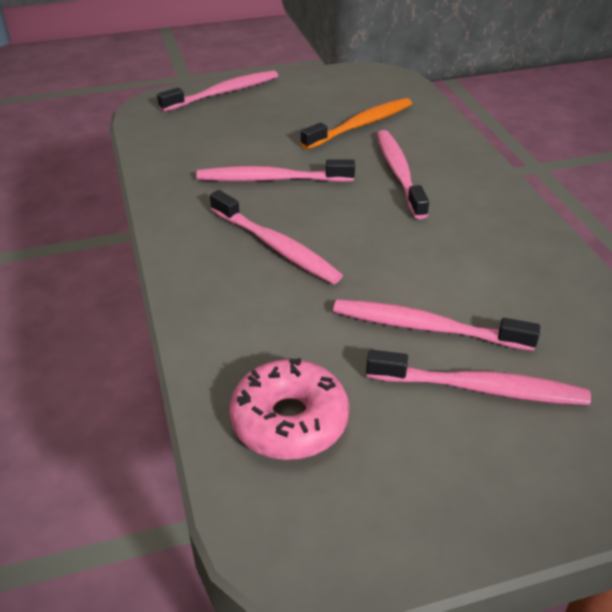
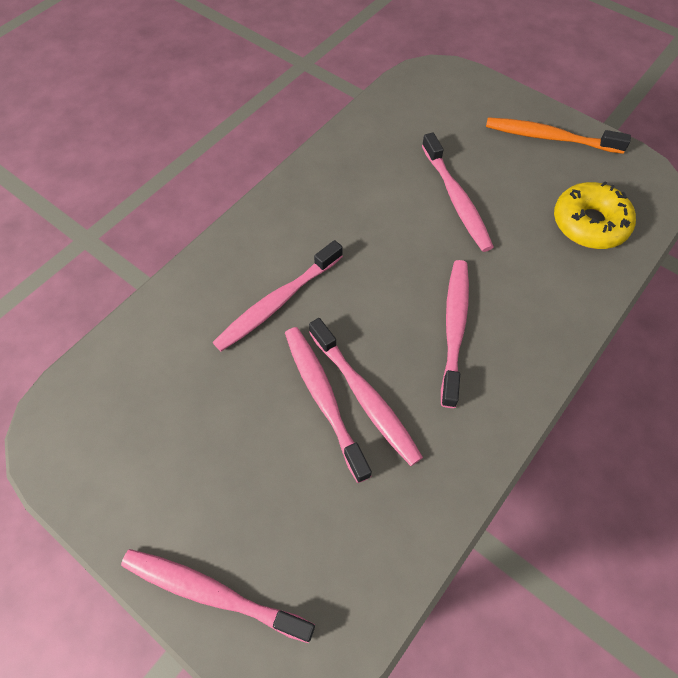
camera: 125 degrees left, 20 degrees up
(289, 420) = (589, 223): pink donut -> yellow donut
(360, 125) = (202, 382): orange toothbrush -> orange toothbrush (549, 137)
(480, 388) = (481, 157): pink toothbrush -> pink toothbrush (323, 398)

